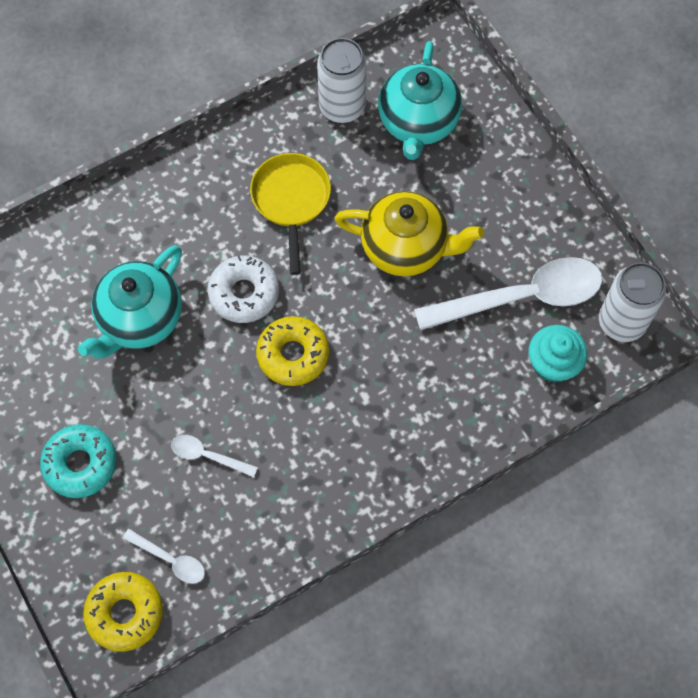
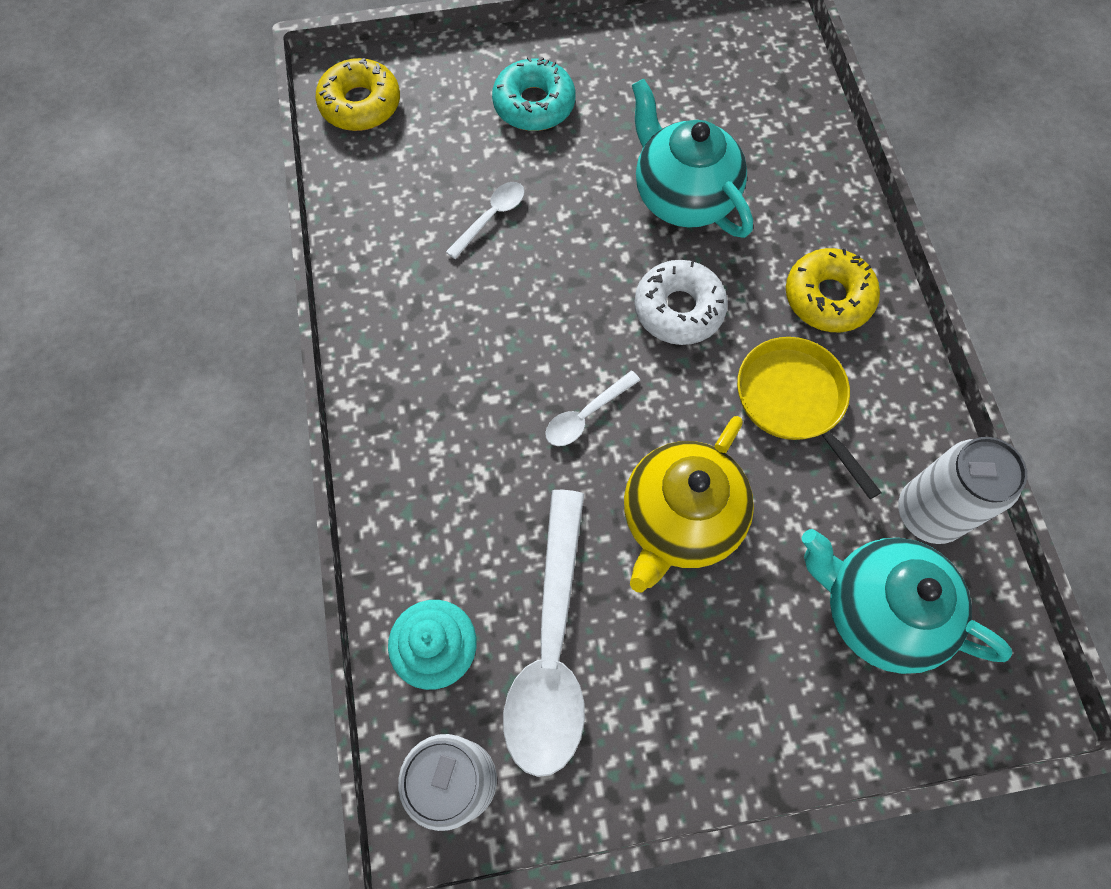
camera: 110 degrees right, 0 degrees up
(171, 560) = (394, 155): white spoon -> white spoon (585, 415)
(291, 200) = (794, 401): yellow pan -> yellow pan turned 135 degrees counterclockwise
(293, 354) = (578, 337): yellow donut -> yellow donut (828, 297)

